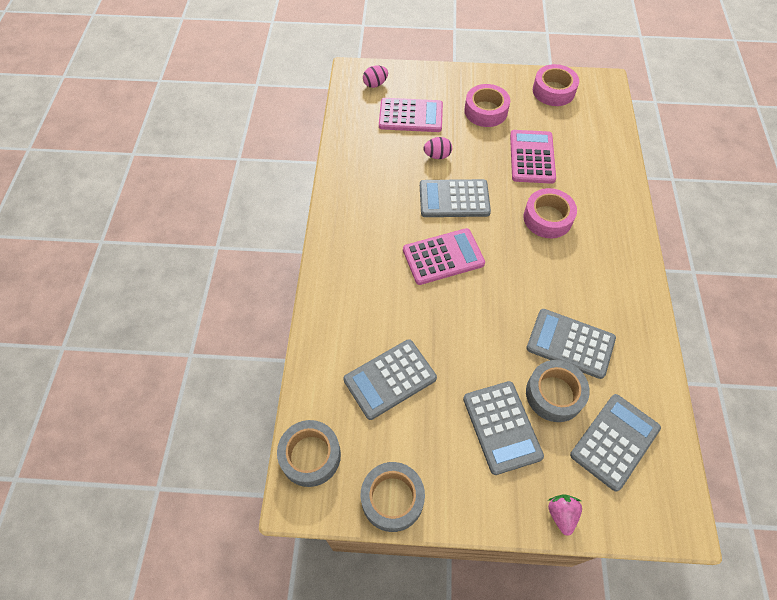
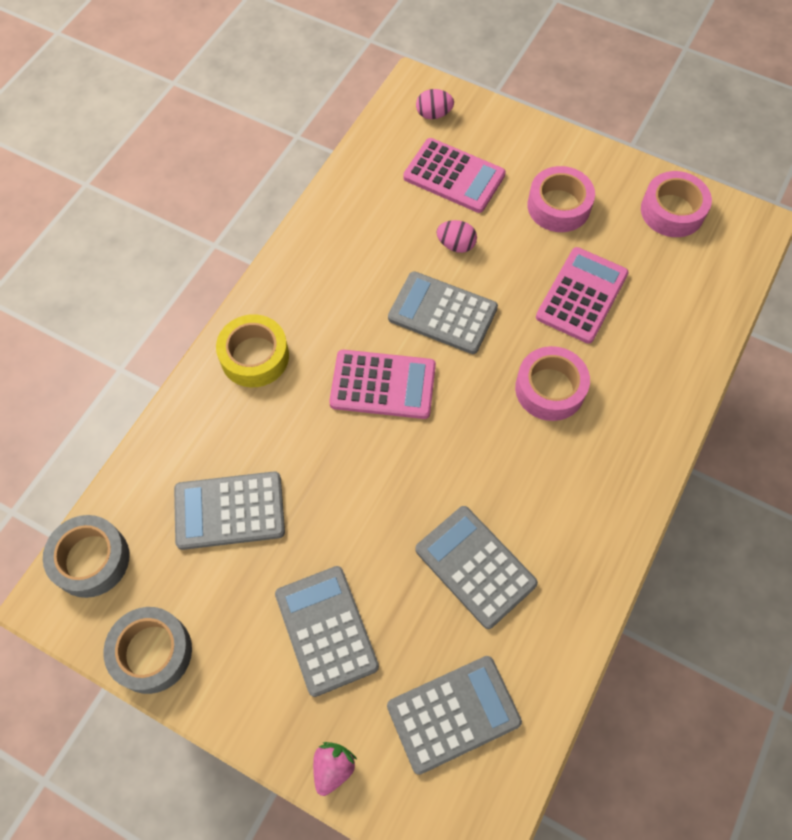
camera: 25 degrees right, 5 degrees up
(347, 273) = (254, 356): none -> yellow tape
(502, 427) = (326, 630): grey calculator -> grey calculator turned 150 degrees clockwise
(554, 394) = (415, 620): grey tape -> none

